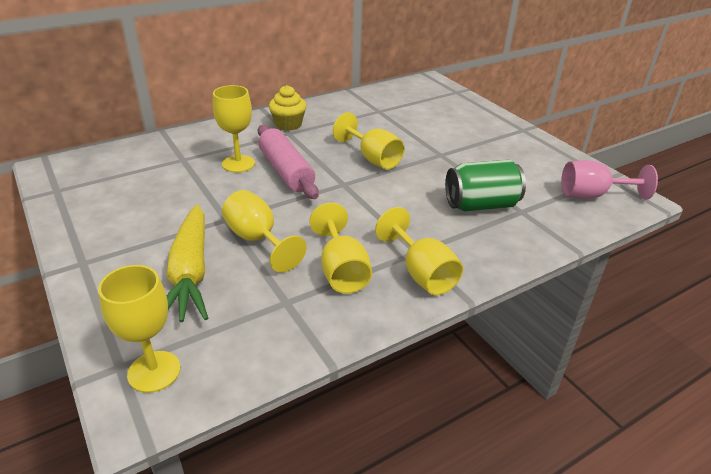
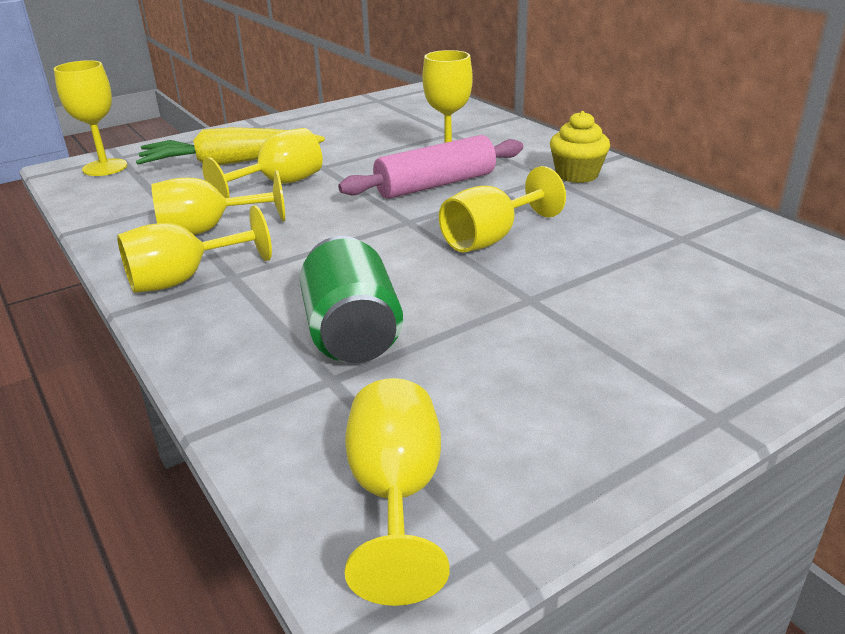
camera: 90 degrees right, 5 degrees down
(592, 195) = (396, 496): pink goblet -> yellow goblet

